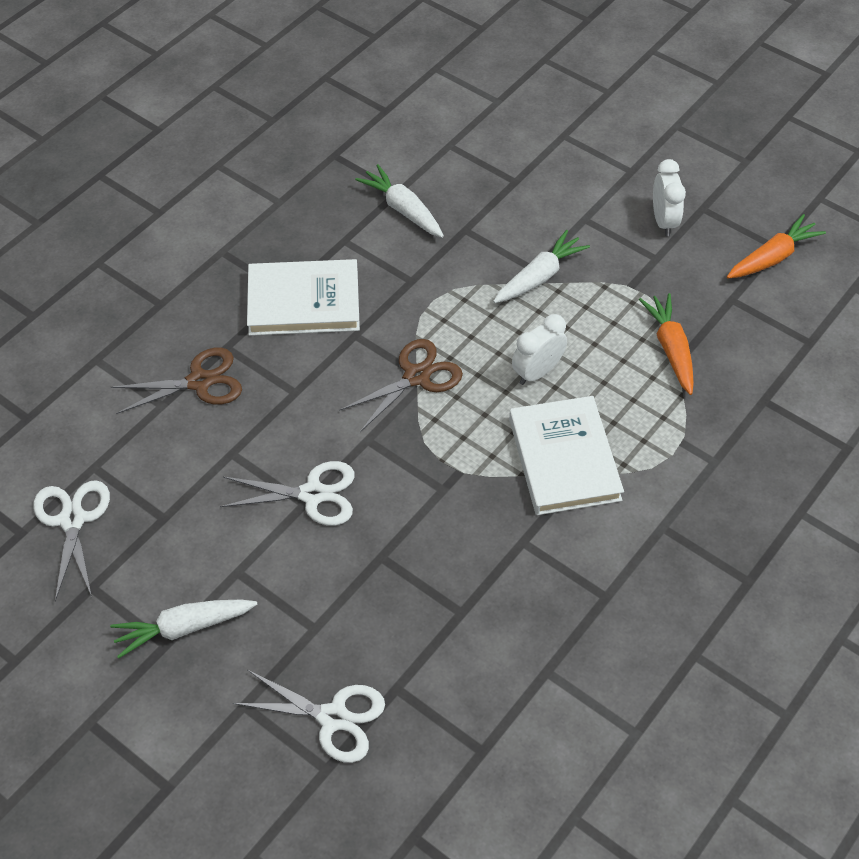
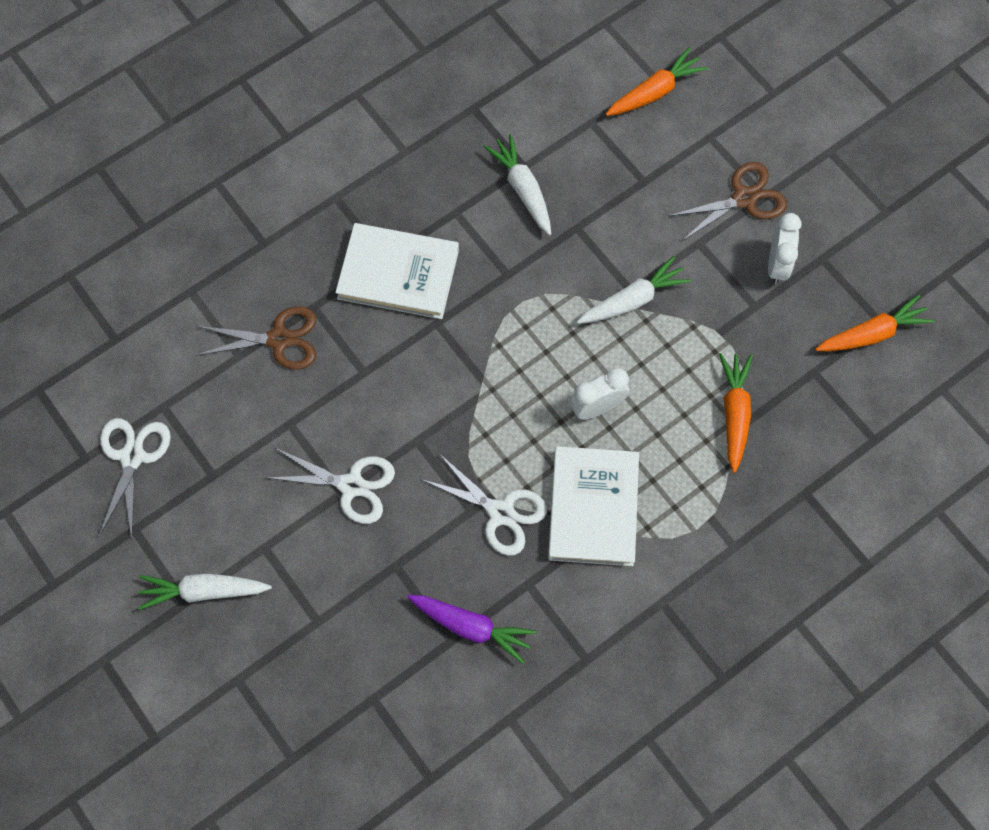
camera: 15 degrees right, 15 degrees up
(333, 718) = (310, 712): white scissors -> white scissors (501, 513)
(416, 376) = (481, 384): brown scissors -> brown scissors (744, 198)
(478, 595) = (471, 627): none -> purple carrot
(500, 111) = (655, 92): none -> orange carrot

